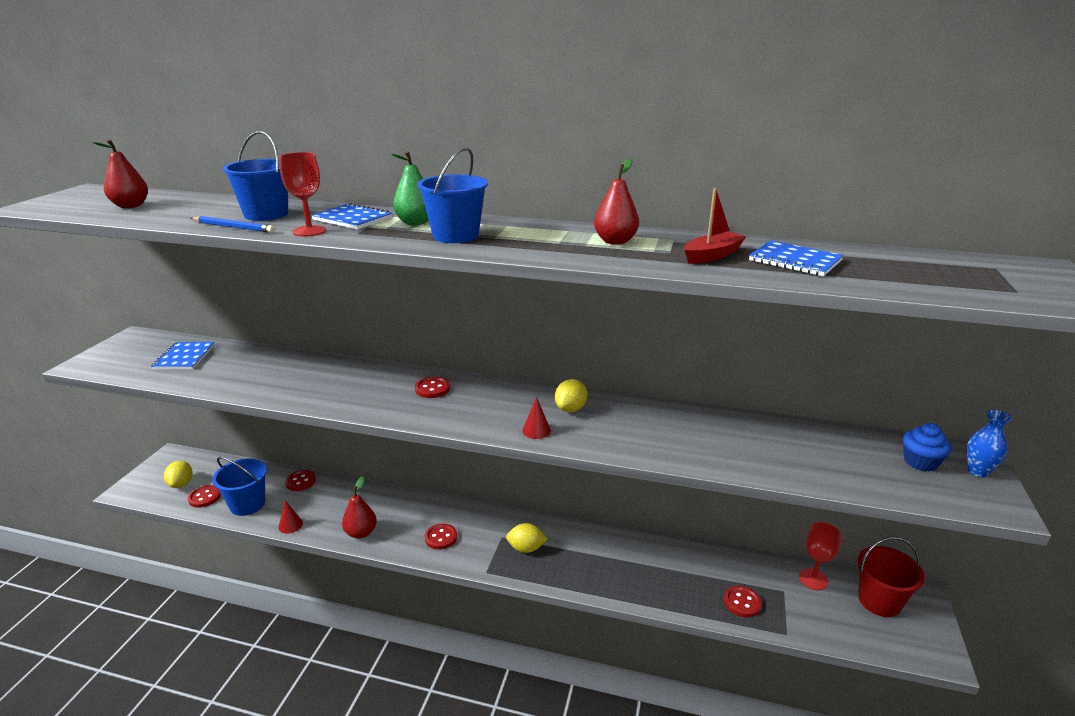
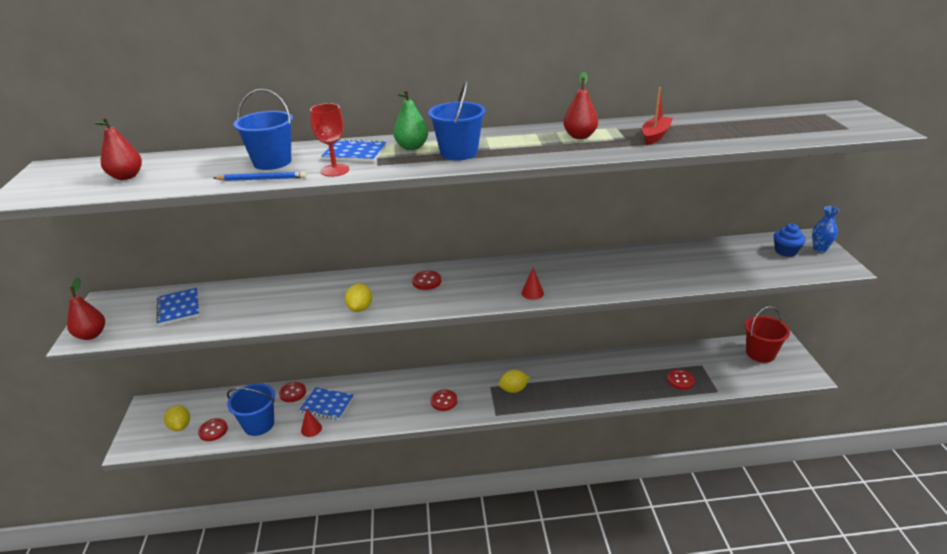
camera: 20 degrees left, 5 degrees up
(361, 533) = (376, 417): red pear -> red pear (91, 335)
(570, 409) = (543, 271): yellow lemon -> yellow lemon (360, 308)
(795, 261) = (709, 130): blue notebook -> blue notebook (327, 404)
(813, 579) = (715, 352): red goblet -> none

